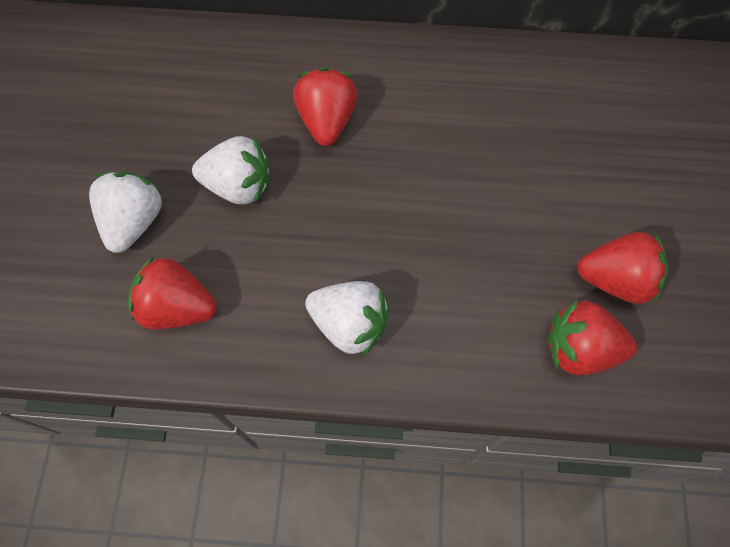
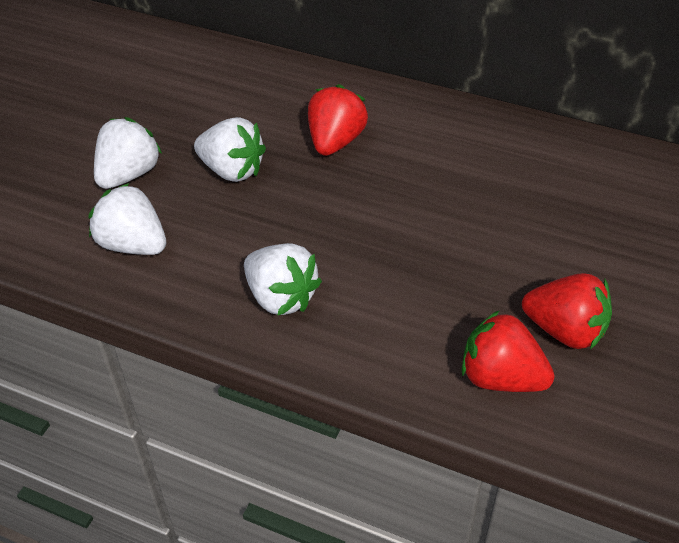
camera: 20 degrees right, 20 degrees down
(177, 307) = (133, 244): red strawberry -> white strawberry

